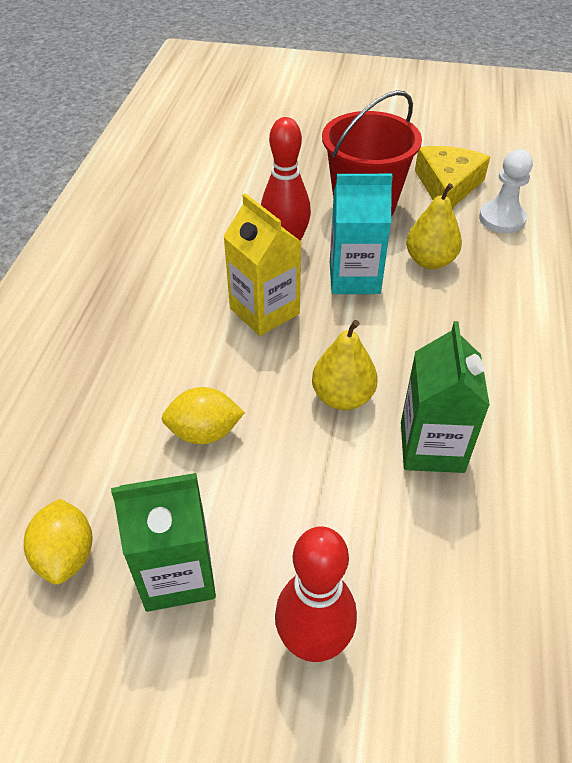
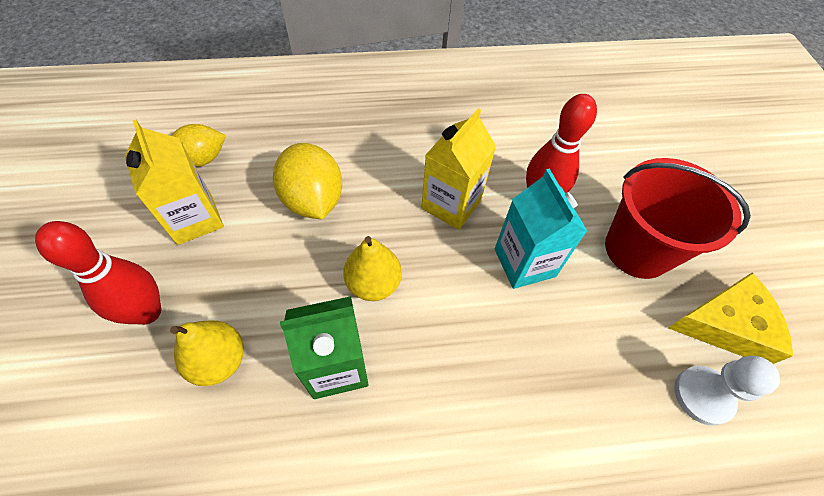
camera: 70 degrees right, 10 degrees up
(177, 573) = (195, 219): green carton -> yellow carton
(204, 432) = (313, 200): yellow lemon -> yellow lemon, size x1.51
(430, 261) = (584, 326): yellow pear -> yellow pear (219, 361)

